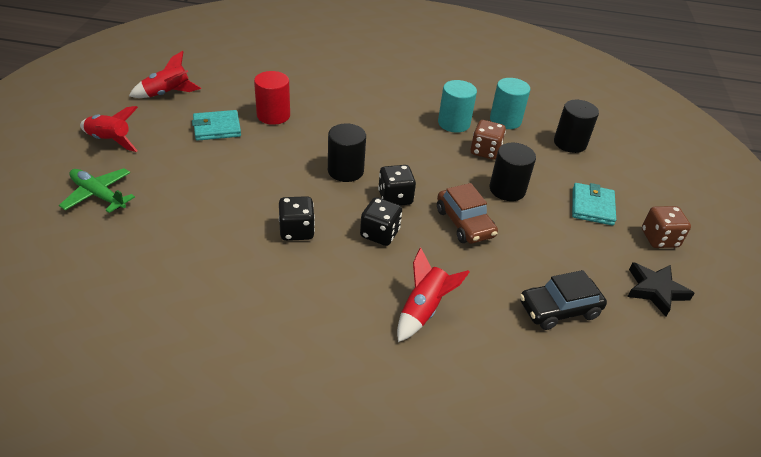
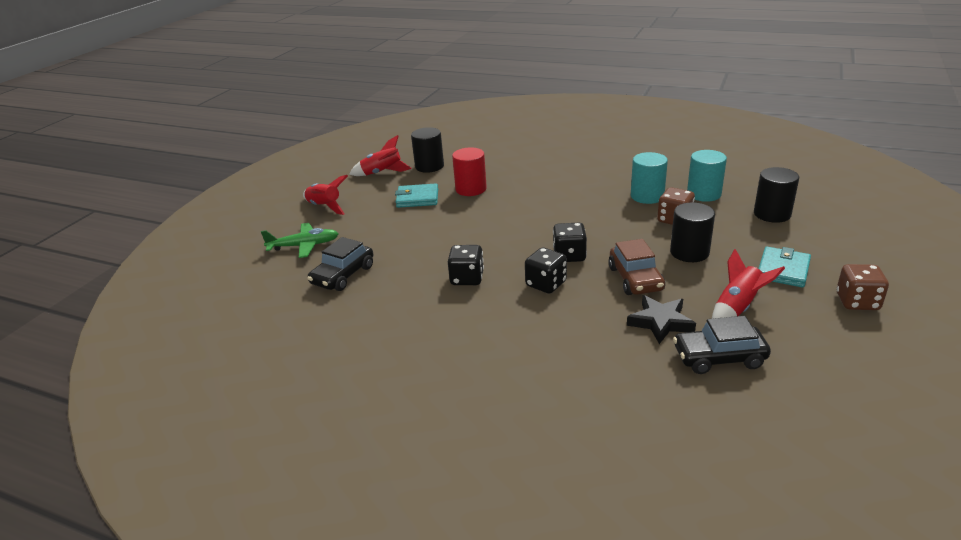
camera: 20 degrees right, 10 degrees down
(98, 195) = (304, 246): green plane -> green plane turned 120 degrees clockwise
(156, 233) = (343, 275): none -> black car
(345, 171) = (526, 233): black cylinder -> black cylinder (429, 166)
(423, 310) = (572, 348): red rocket -> red rocket (737, 308)
(655, 290) = (839, 348): black star -> black star (660, 322)

